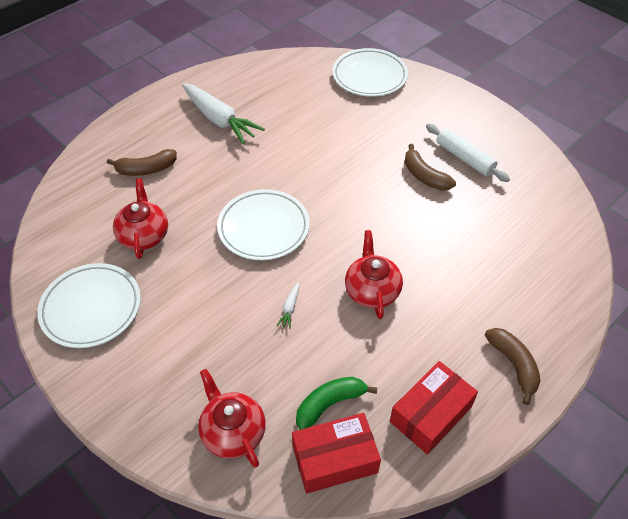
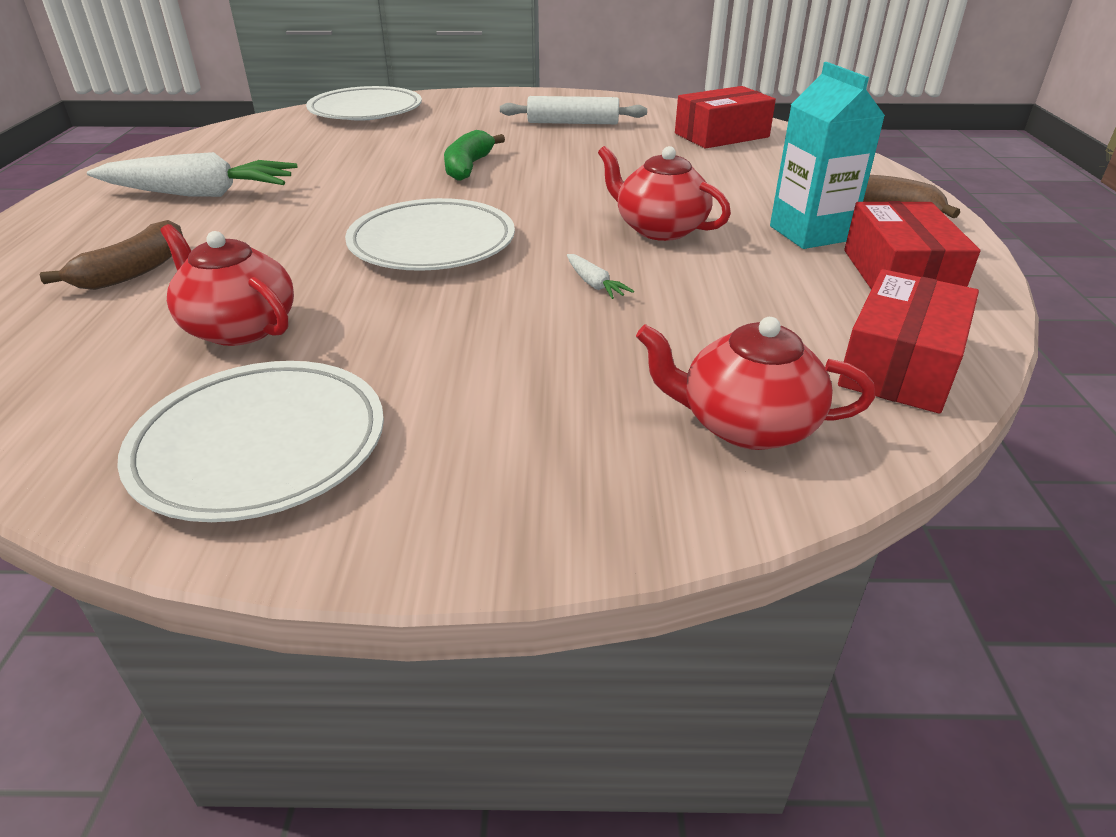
camera: 45 degrees left, 15 degrees down
(329, 404) = (798, 327): green banana -> green banana (468, 167)
(424, 176) = (555, 144): brown banana -> none
(440, 351) = (810, 233): none -> turquoise carton
(535, 229) = (721, 135): none -> red box

